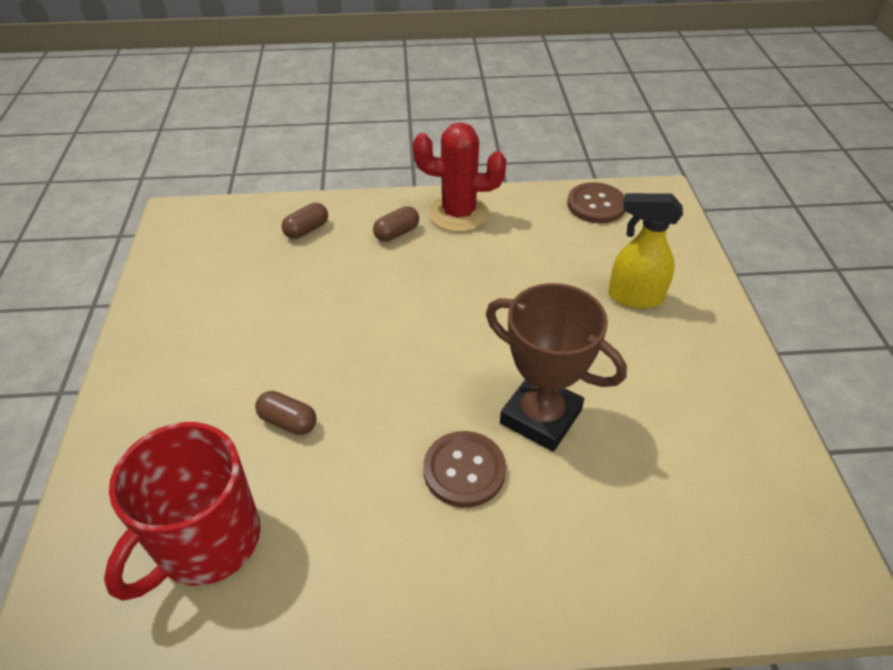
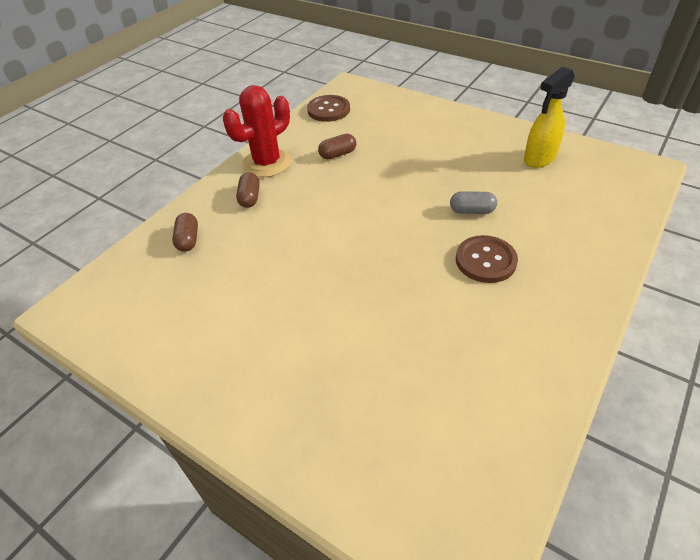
camera: 50 degrees left, 0 degrees up
(206, 542) = (445, 420): red mug -> none
(288, 421) = (372, 329): brown capsule -> brown capsule (338, 154)
(540, 417) = (472, 211): brown trophy -> grey capsule
(634, 297) = (416, 134): yellow spray bottle -> yellow spray bottle (539, 159)

